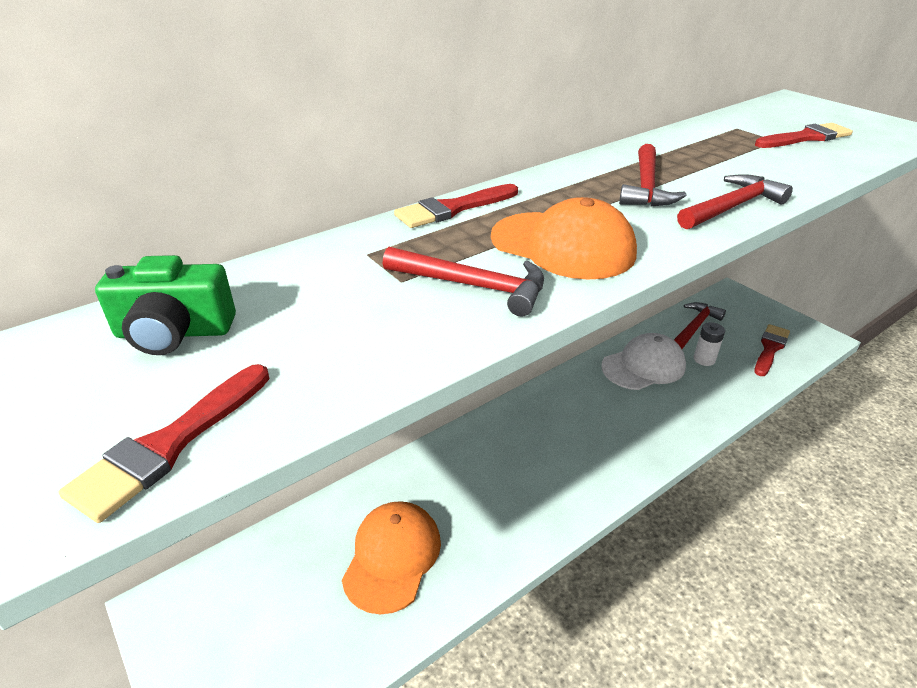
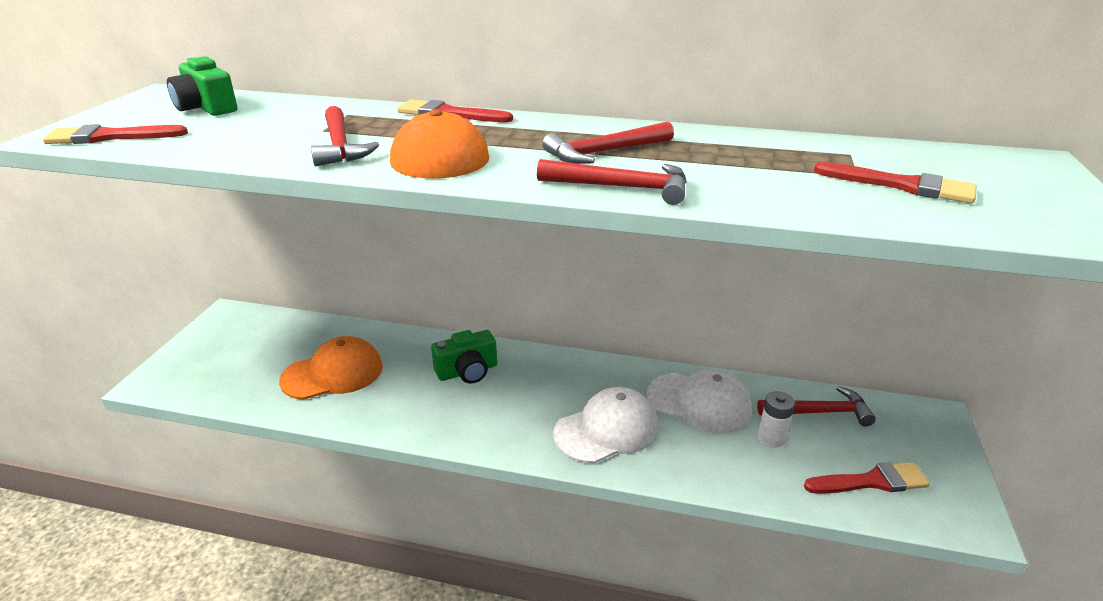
camera: 50 degrees right, 5 degrees down
(489, 460) = (467, 371): none -> green camera
(636, 424) = (607, 430): none -> white cap

